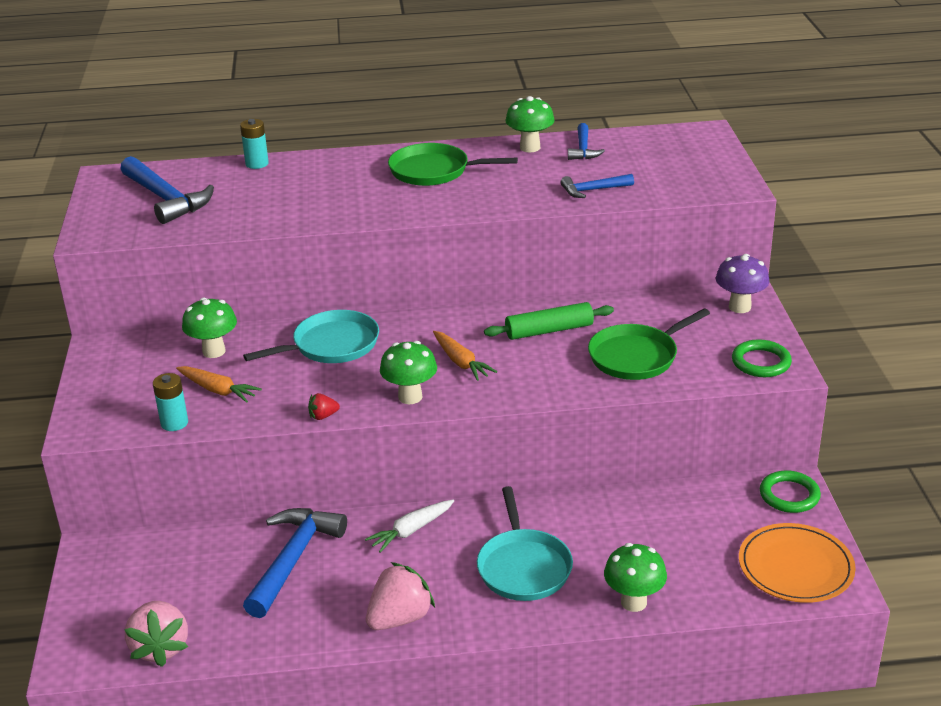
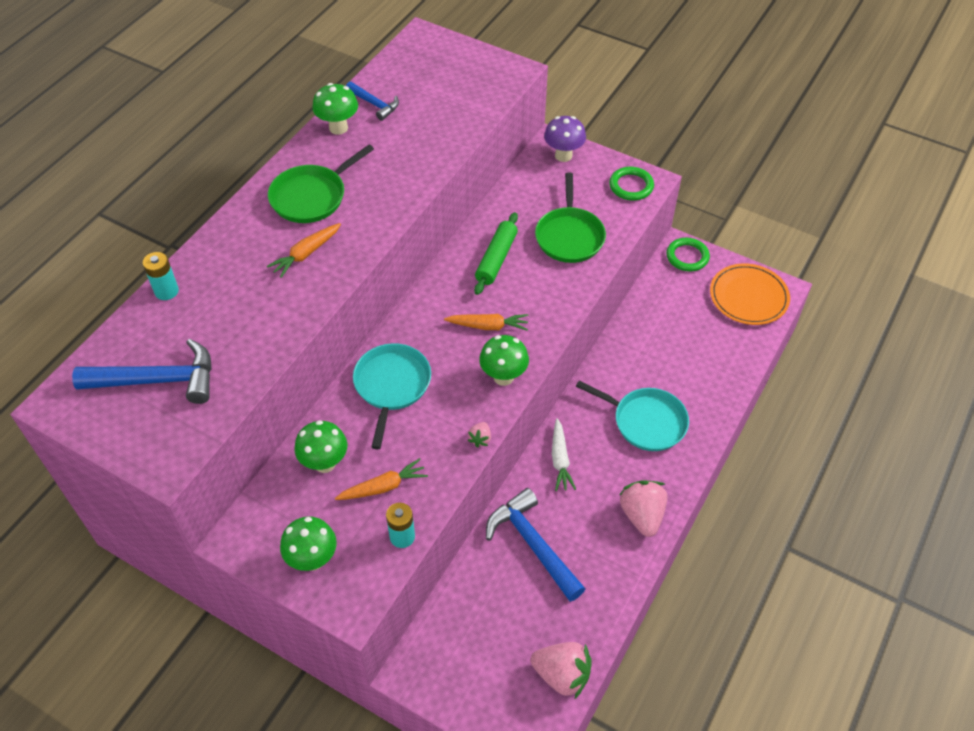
camera: 55 degrees left, 20 degrees up
(323, 416) = (480, 439): red strawberry -> pink strawberry
(366, 196) = (306, 254): none -> orange carrot
(593, 190) = (440, 135): blue hammer -> none
(633, 602) = (720, 388): green mushroom -> green mushroom (313, 559)

